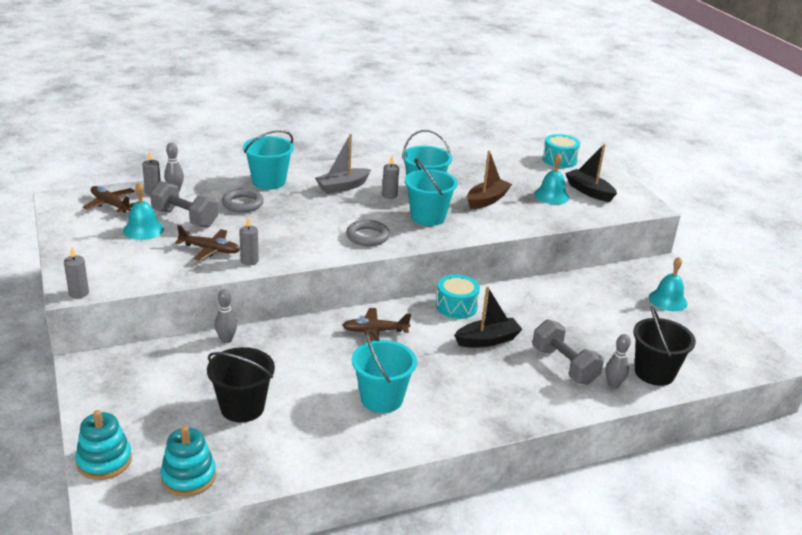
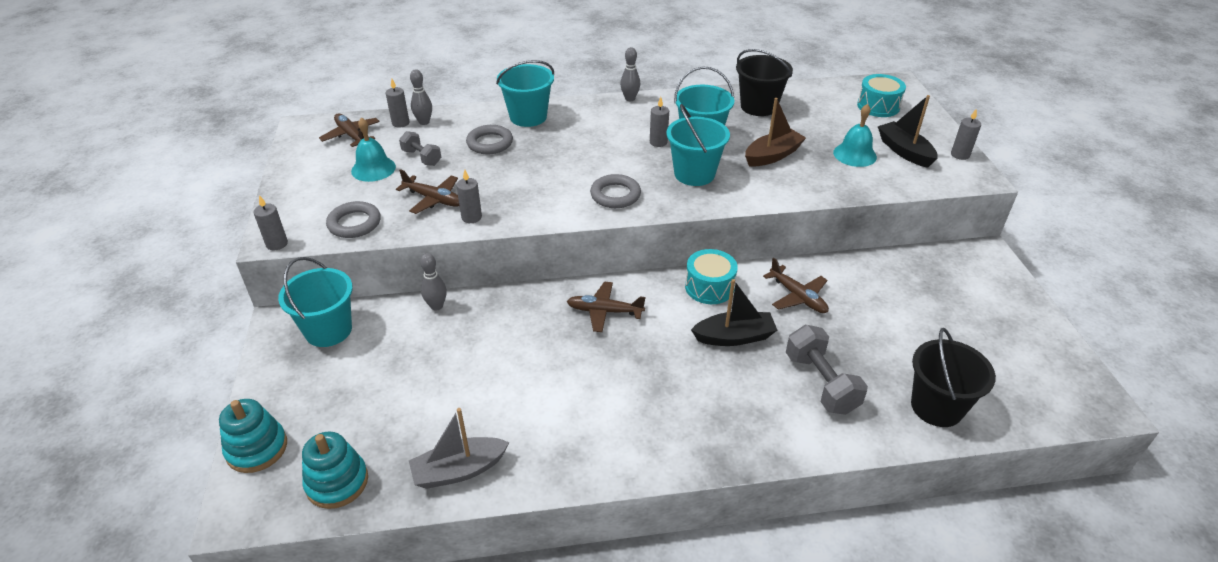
camera: 15 degrees right, 10 degrees up
(145, 273) = (354, 223): none -> grey ring
(185, 218) = (421, 157): grey dumbbell -> grey dumbbell, size x0.61
(242, 407) = (425, 397): black bucket -> black bucket (758, 107)
(342, 187) = (608, 128): grey boat -> grey boat (459, 470)
(381, 399) = (585, 404): turquoise bucket -> turquoise bucket (328, 330)
(529, 307) = (797, 296): none -> brown plane
(613, 385) = (877, 418): grey bowling pin -> grey bowling pin (630, 99)
(631, 191) = (960, 155): none -> grey candle
(668, 300) = (979, 302): turquoise bell -> none

